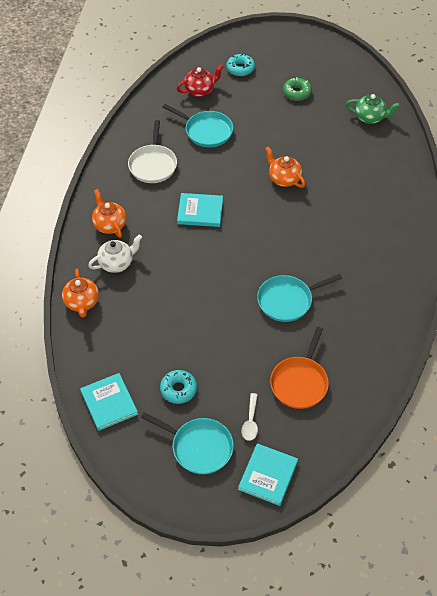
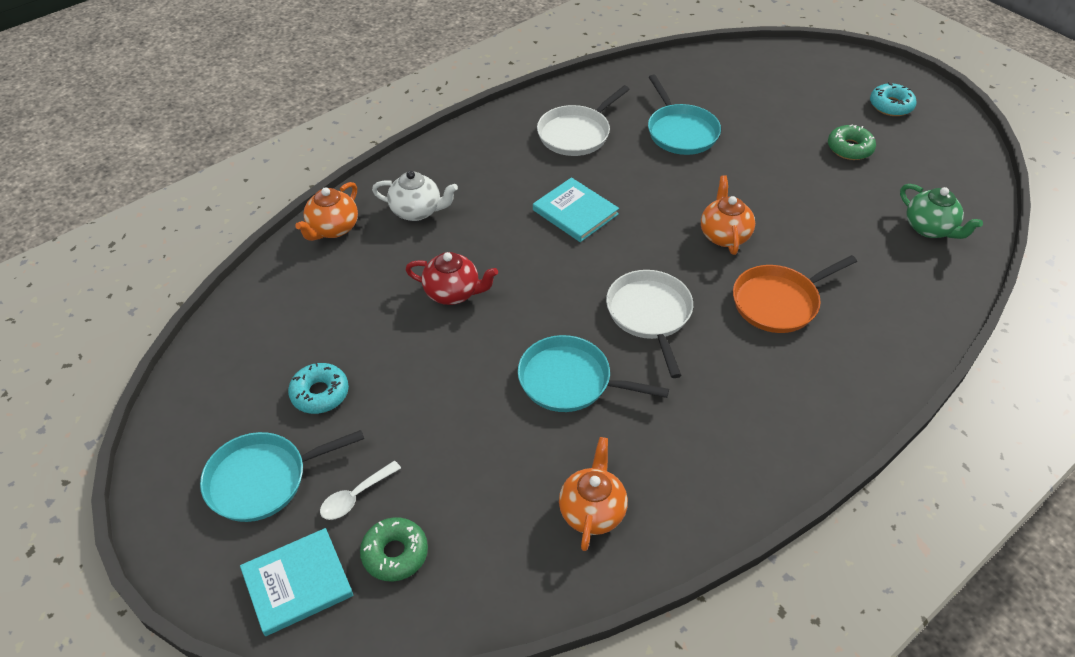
camera: 40 degrees right, 5 degrees down
(109, 225) = (456, 168): orange teapot -> orange teapot (592, 511)
(109, 403) = (231, 353): turquoise book -> none
(199, 447) = (262, 480): turquoise pan -> turquoise pan turned 90 degrees clockwise
(200, 90) = (721, 86): red teapot -> red teapot (453, 293)
(240, 68) = (799, 87): turquoise donut -> turquoise donut (891, 106)
(290, 243) = (649, 314): none -> white pan
(295, 431) = (395, 553): none -> green donut
(300, 382) = (471, 494): orange pan -> orange pan (778, 302)

